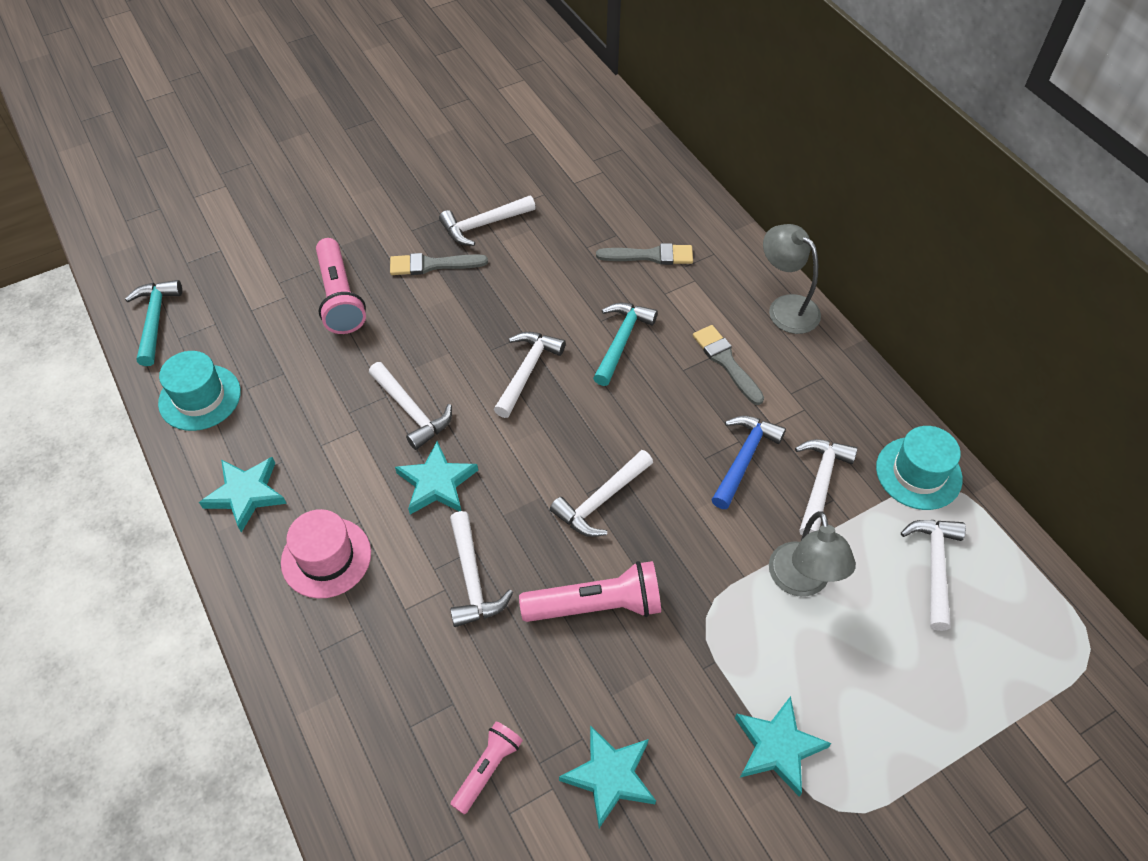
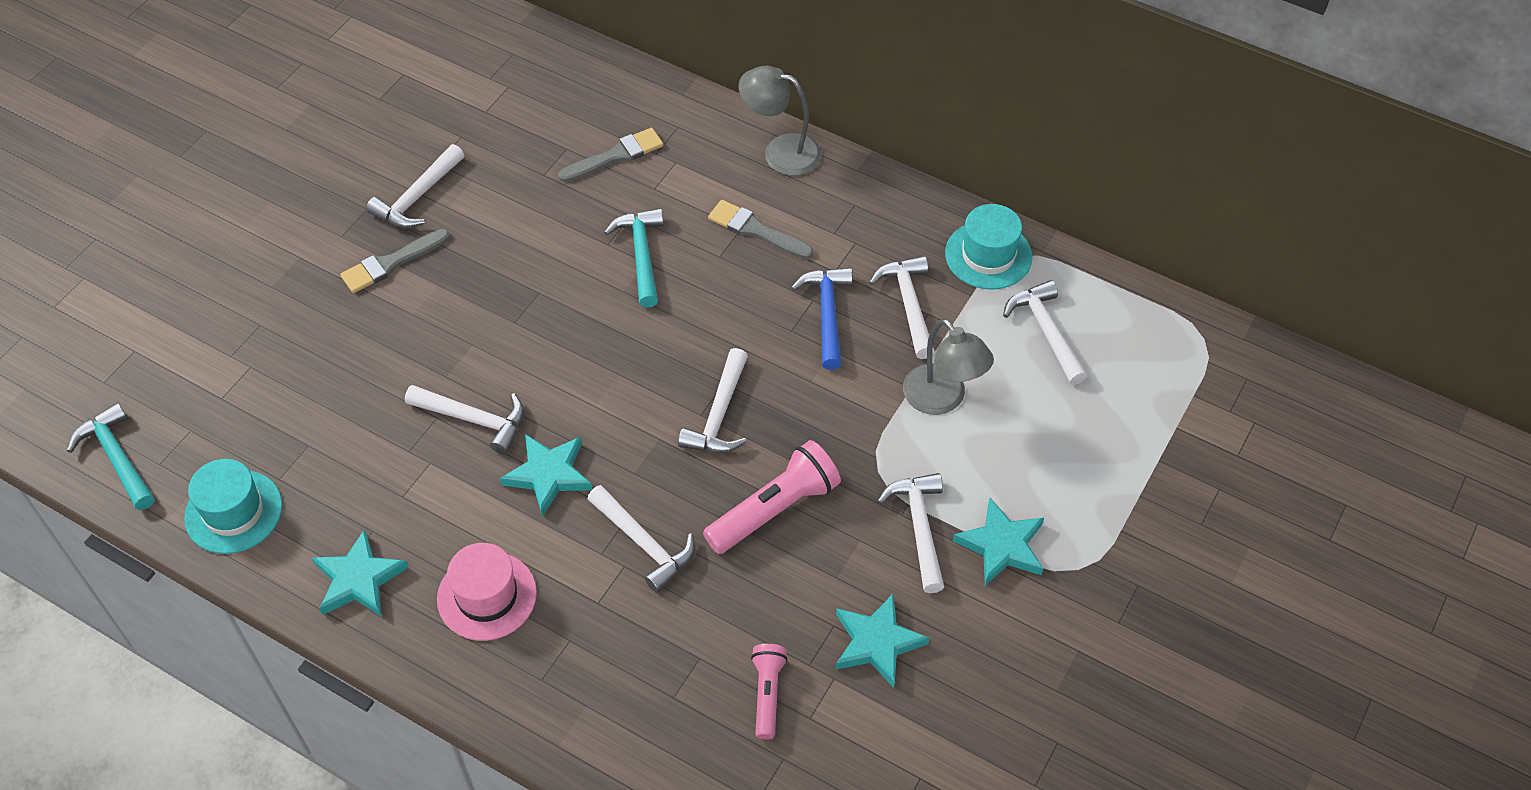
camera: 30 degrees left, 0 degrees up
(340, 297) = (313, 341): pink flashlight -> none
(527, 371) = (566, 327): white hammer -> white hammer (919, 528)

